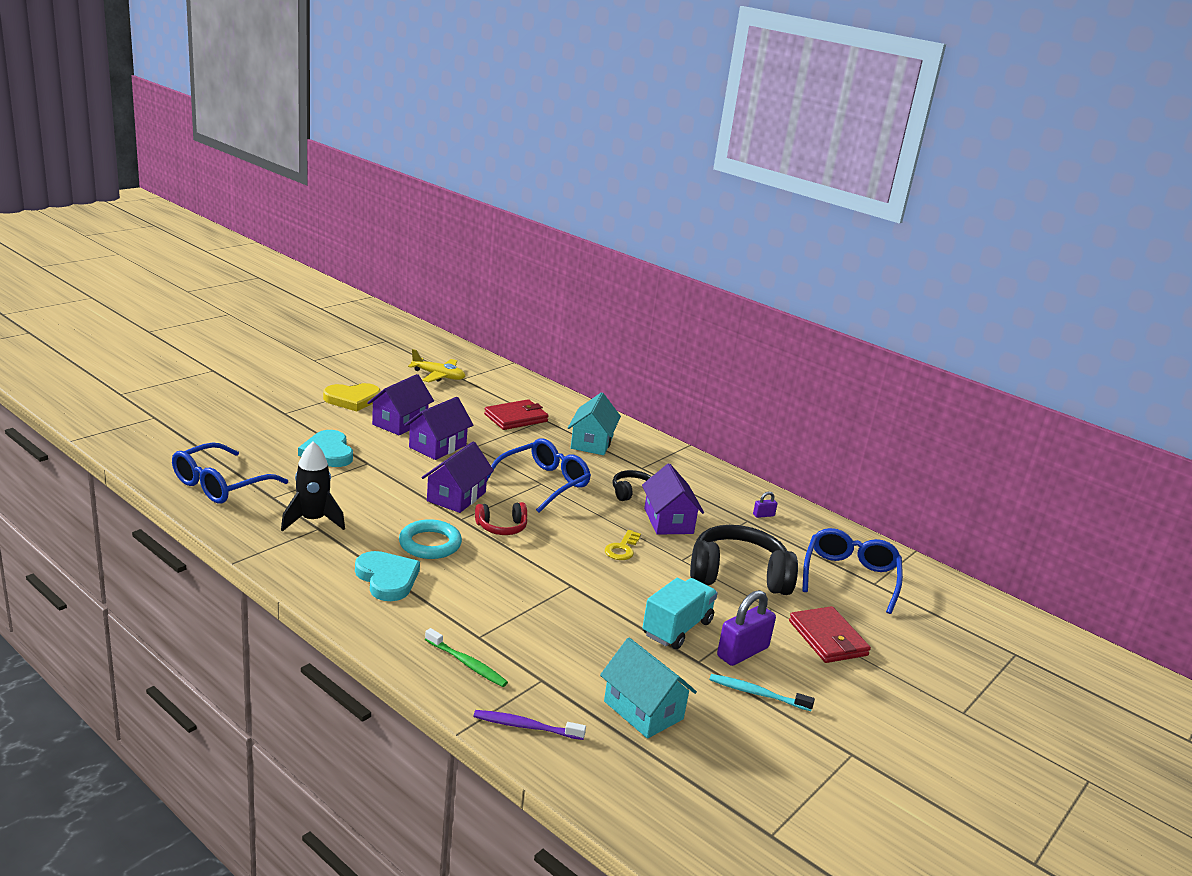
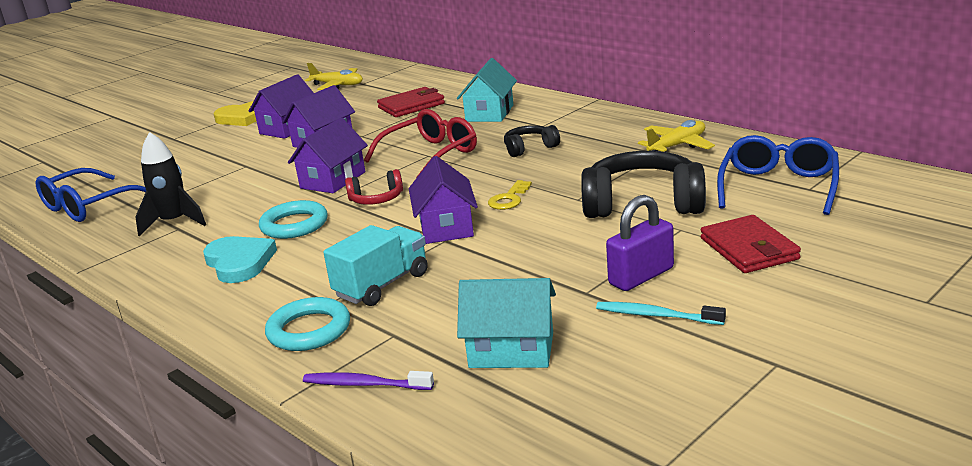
camera: 10 degrees right, 0 degrees up
(328, 452) = (207, 163): turquoise heart -> none
(467, 664) = (309, 330): green toothbrush -> turquoise ring
(543, 483) = (430, 155): blue glasses -> red glasses
(643, 710) = (511, 350): turquoise house -> turquoise house turned 45 degrees counterclockwise
(668, 521) = (566, 167): purple house -> purple house (446, 227)
(677, 628) = (563, 264): turquoise truck -> turquoise truck (382, 285)
(763, 515) = (677, 146): purple padlock -> yellow plane

